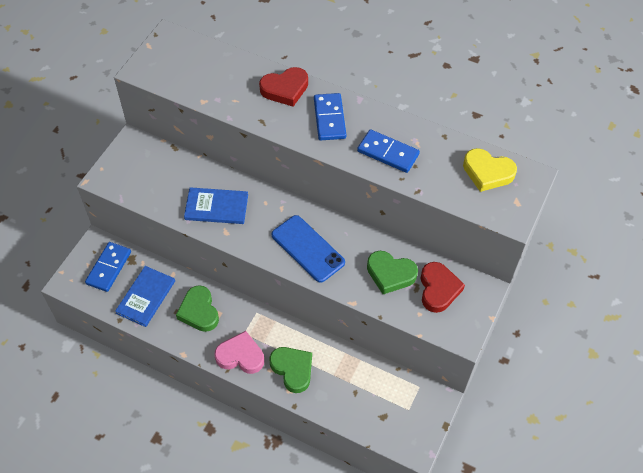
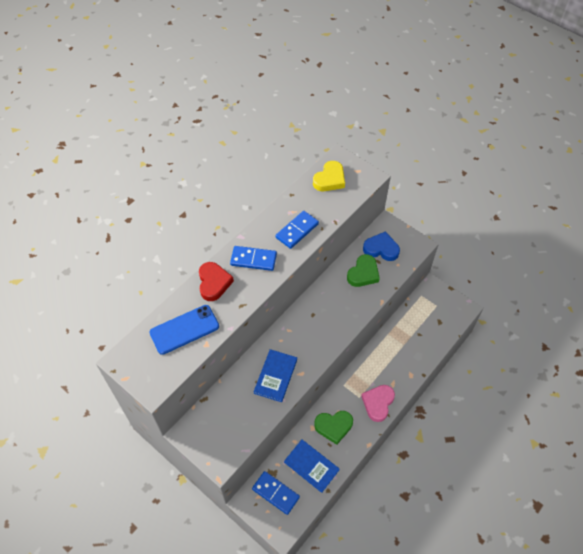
camera: 75 degrees left, 0 degrees up
(292, 369) = (395, 370): green heart -> none
(308, 249) = (330, 320): blue phone -> blue phone (184, 329)
(438, 289) = (381, 249): red heart -> blue heart

